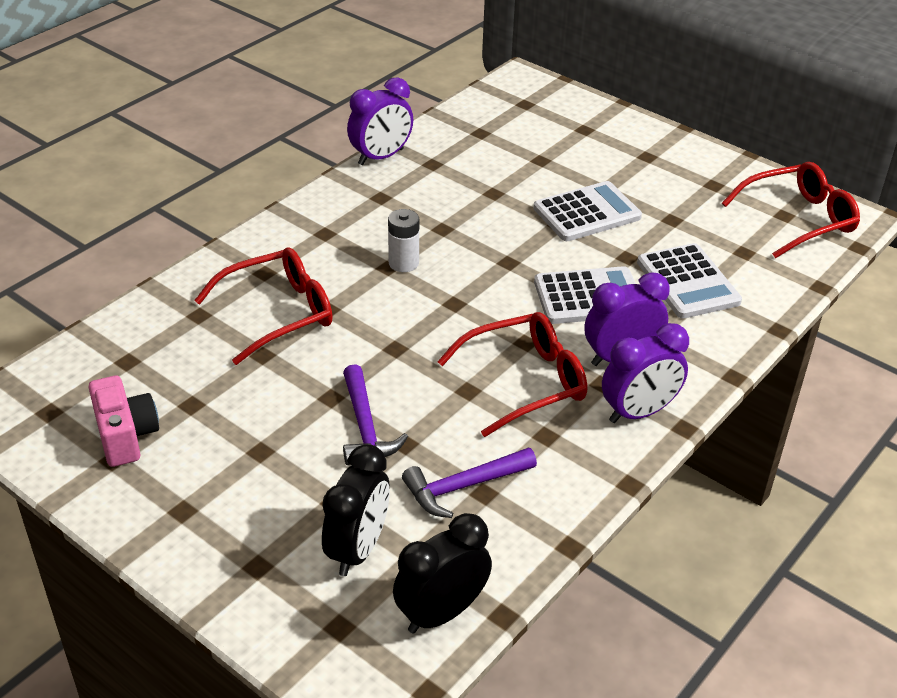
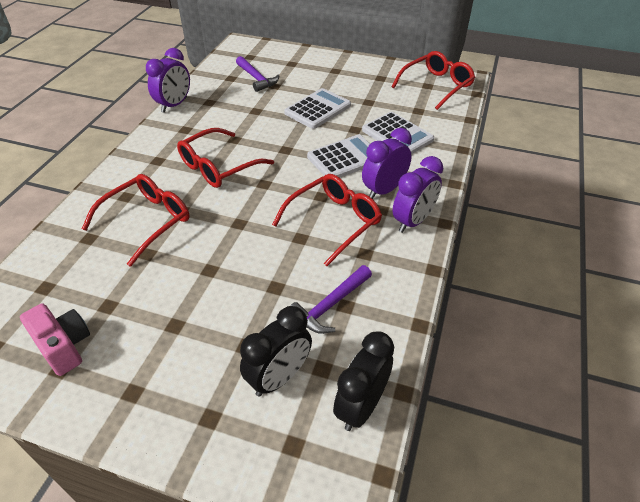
camera: 20 degrees left, 5 degrees up
(358, 549) = (279, 377): black clock -> black clock turned 45 degrees clockwise
(365, 427) = (243, 284): purple hammer -> purple hammer (257, 78)
(403, 263) = (219, 166): white battery -> red glasses

